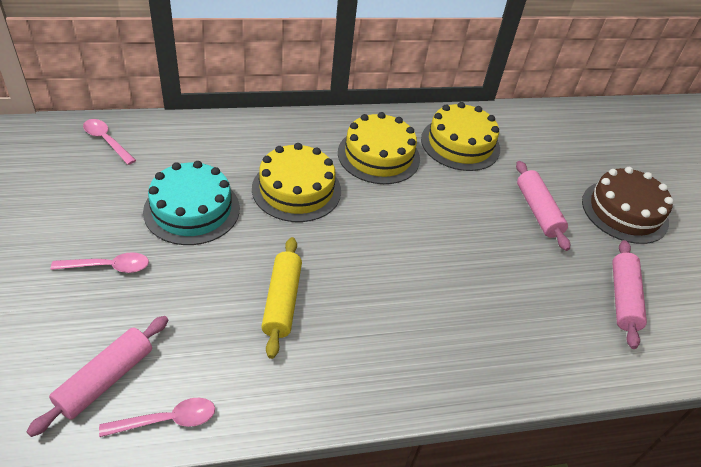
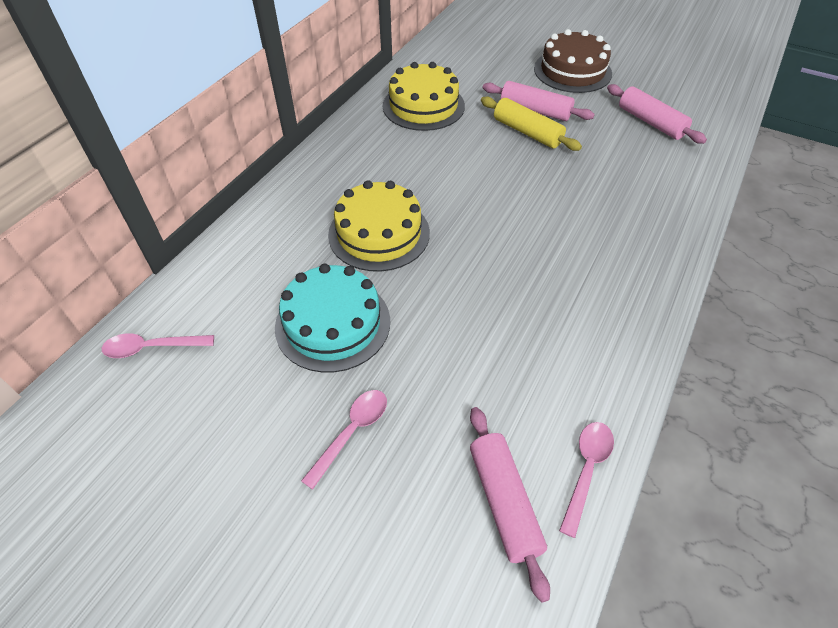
camera: 45 degrees left, 5 degrees up
(282, 301) = (508, 314): yellow rolling pin -> yellow rolling pin (527, 132)
(378, 155) = (389, 159): yellow cake -> none

